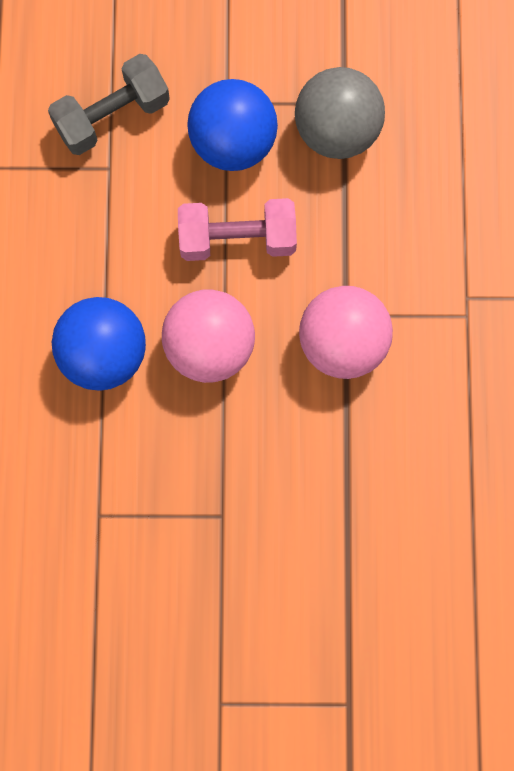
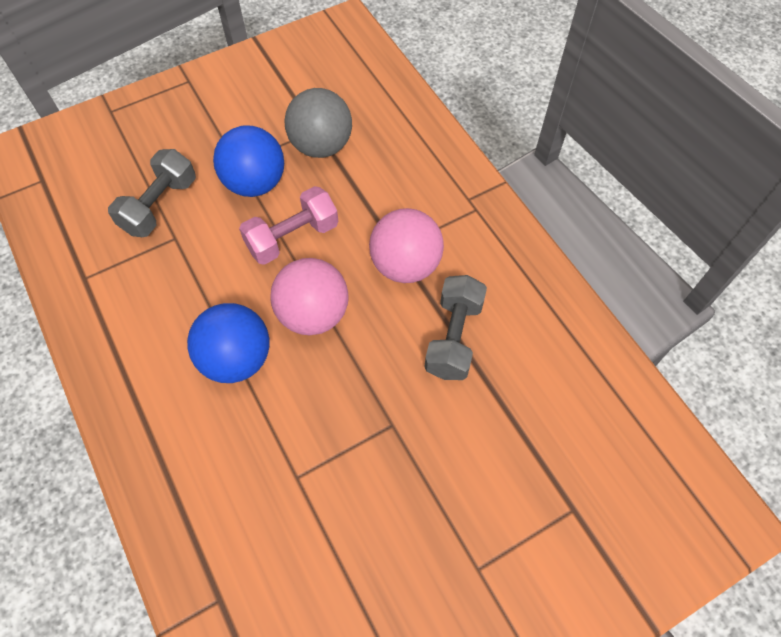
camera: 30 degrees left, 15 degrees down
(342, 458) = (453, 337): none -> grey dumbbell

